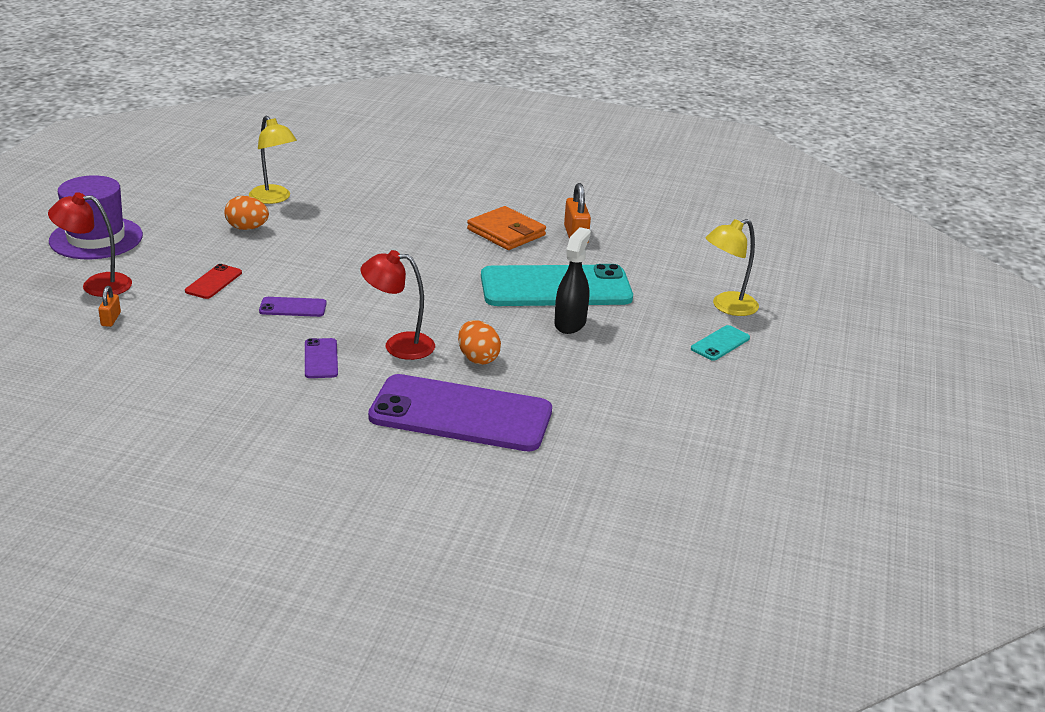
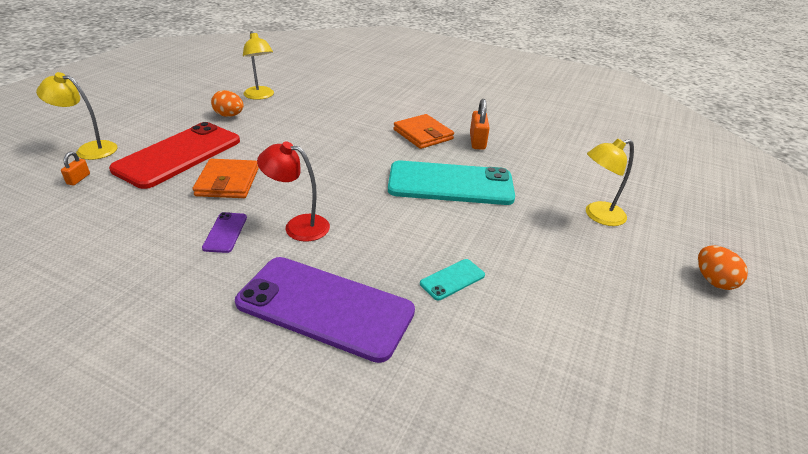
camera: 10 degrees right, 5 degrees up
(96, 238) = (116, 114): purple hat -> none
(96, 285) = (89, 149): red lamp -> yellow lamp
(213, 282) = (178, 155): red phone -> red phone, size x2.41
(293, 307) = (227, 182): purple phone -> orange wallet
(478, 358) = (362, 246): orange egg -> orange egg (713, 281)
(570, 323) = (455, 218): black spray bottle -> none
(720, 343) = (589, 252): turquoise phone -> turquoise phone (452, 279)

